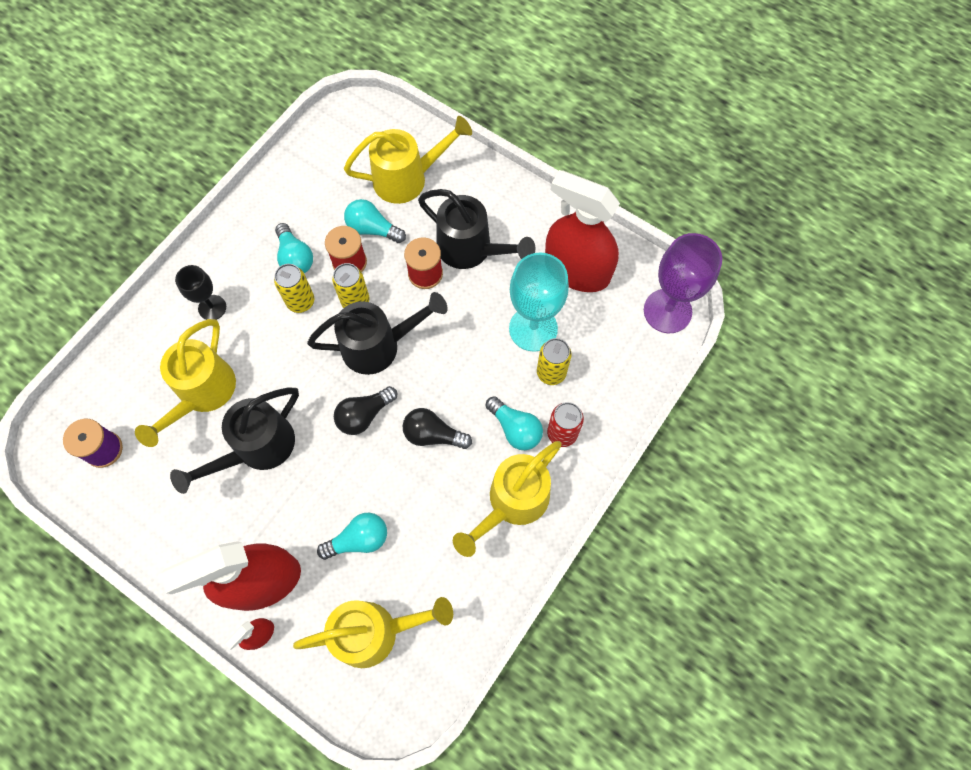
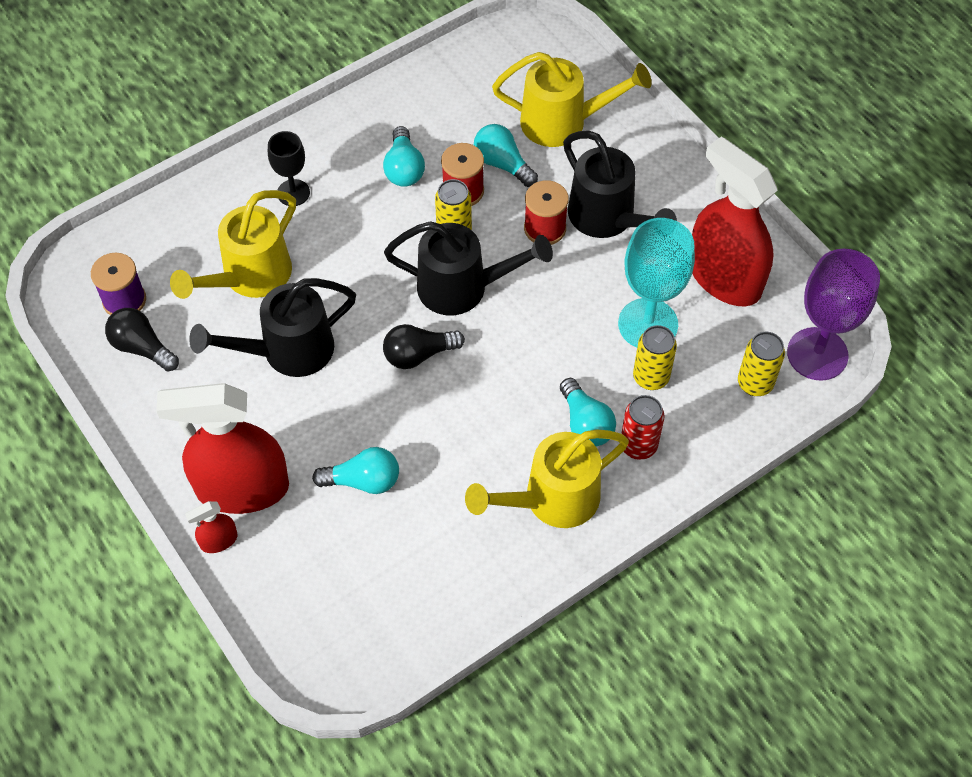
camera: 20 degrees right, 10 degrees down
(301, 302) = (393, 216): yellow can -> yellow can (755, 383)
(375, 632) = (345, 581): yellow watering can -> none
(433, 434) = (488, 399): black light bulb -> black light bulb (142, 347)

